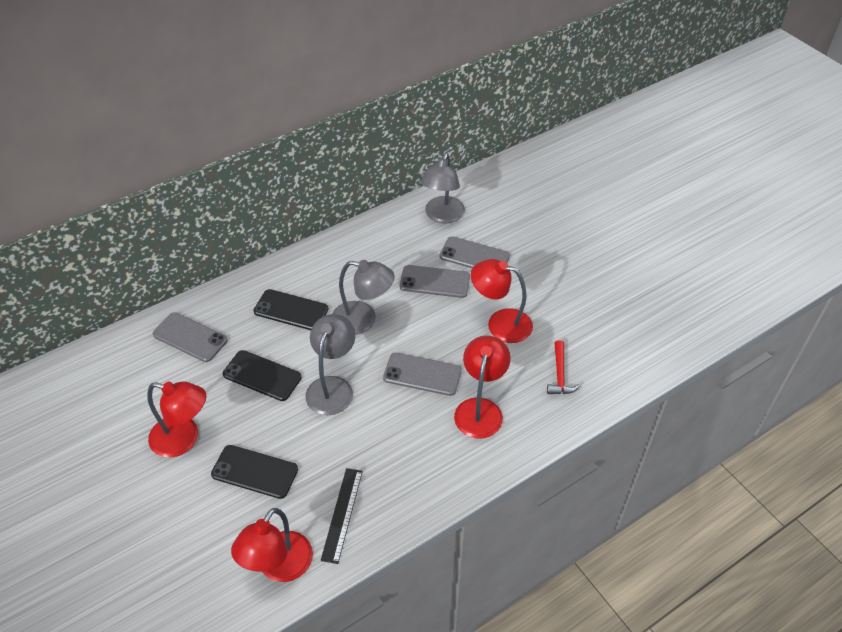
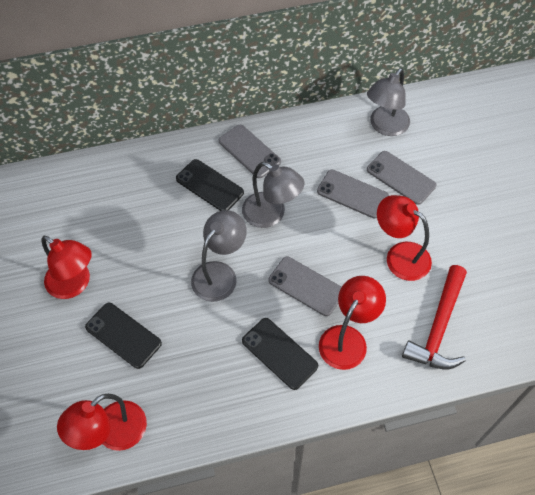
camera: 20 degrees right, 10 degrees up
(190, 337) = (113, 187): grey phone -> grey phone (249, 151)
(262, 375) = (162, 243): black phone -> black phone (279, 353)
(342, 514) = (184, 402): black ruler -> none
(560, 375) = (438, 327): red hammer -> red hammer, size x1.77

